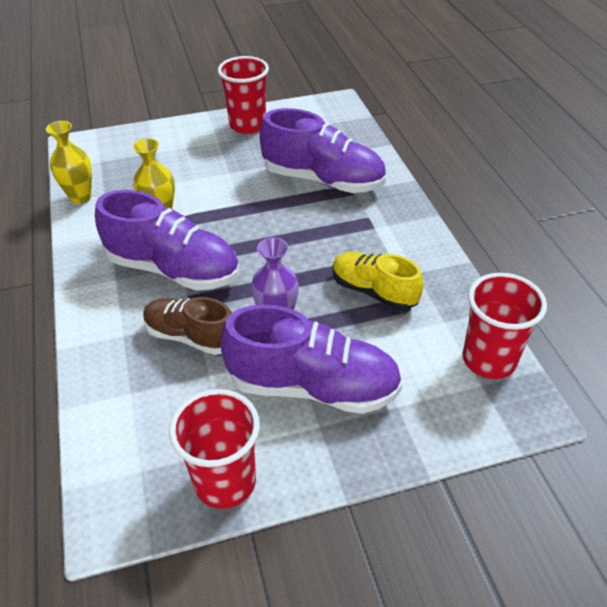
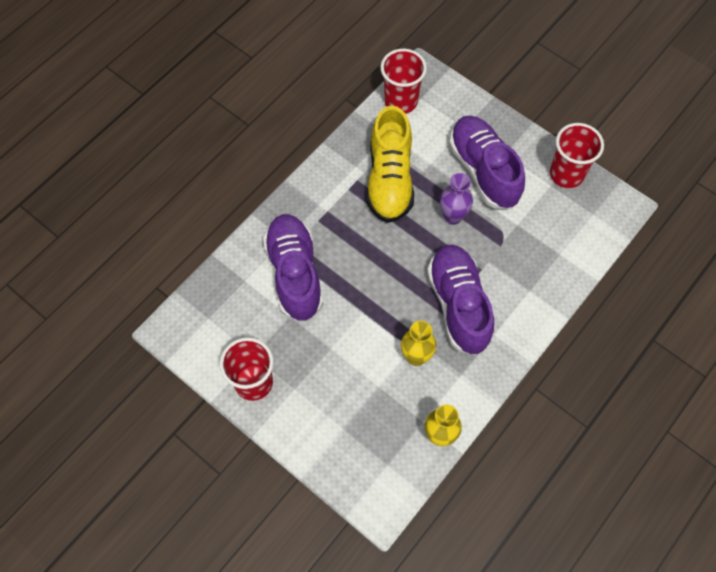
camera: 125 degrees left, 20 degrees up
(191, 336) = (501, 253): brown shoe -> none
(373, 291) = (389, 179): yellow shoe -> yellow shoe, size x1.57

